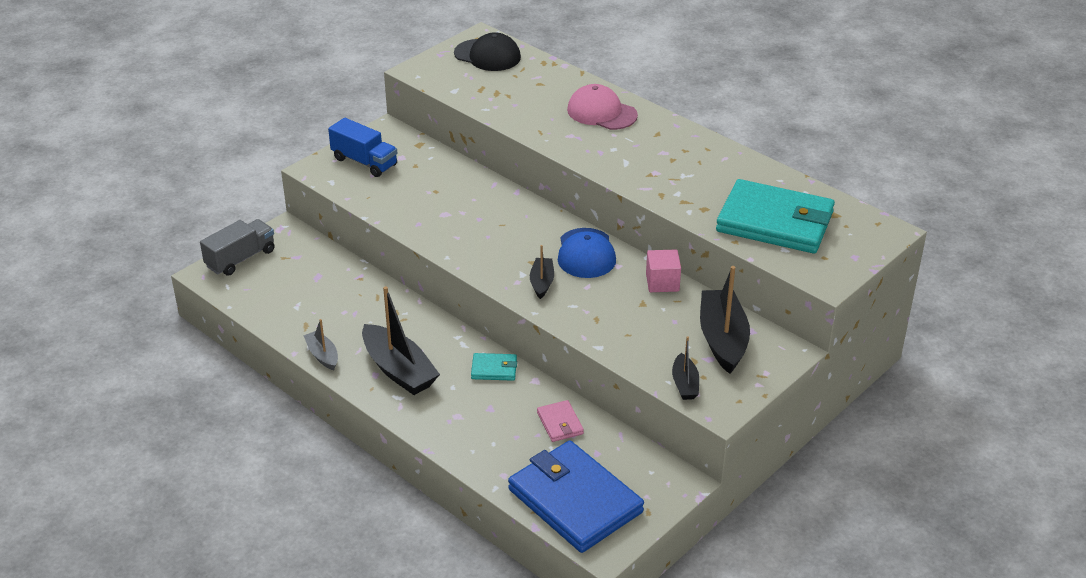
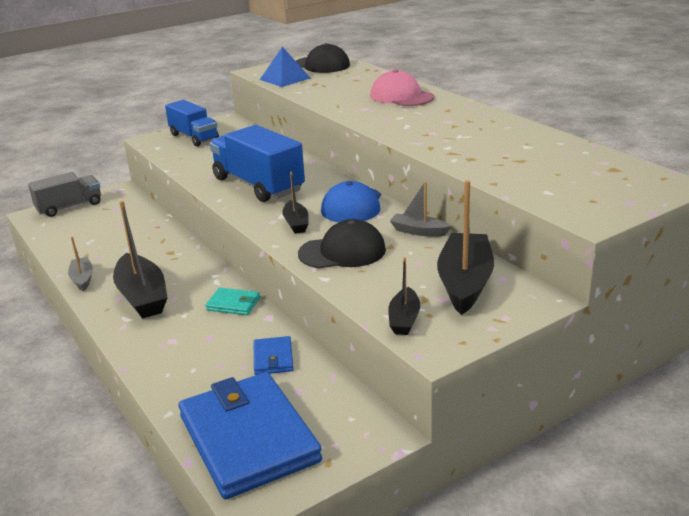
camera: 15 degrees right, 10 degrees down
(458, 85) = (285, 79): none -> blue pyramid
(477, 232) = (258, 185): none -> blue truck
(542, 282) = (296, 223): black boat -> black boat turned 150 degrees clockwise
(560, 423) = (273, 358): pink wallet -> blue wallet
(601, 314) = (342, 252): none -> black cap
(662, 282) = (418, 231): pink cube -> grey boat
(775, 222) = (544, 171): turquoise wallet -> none

